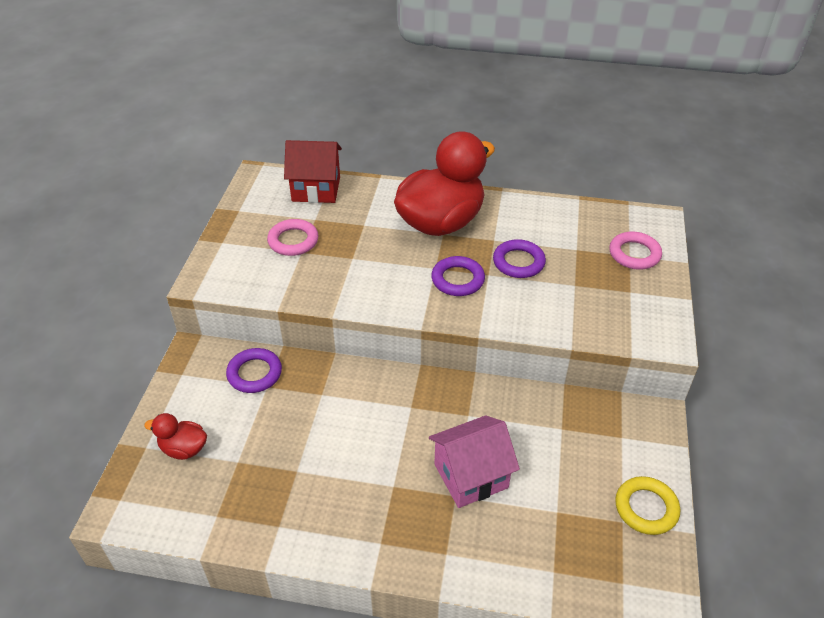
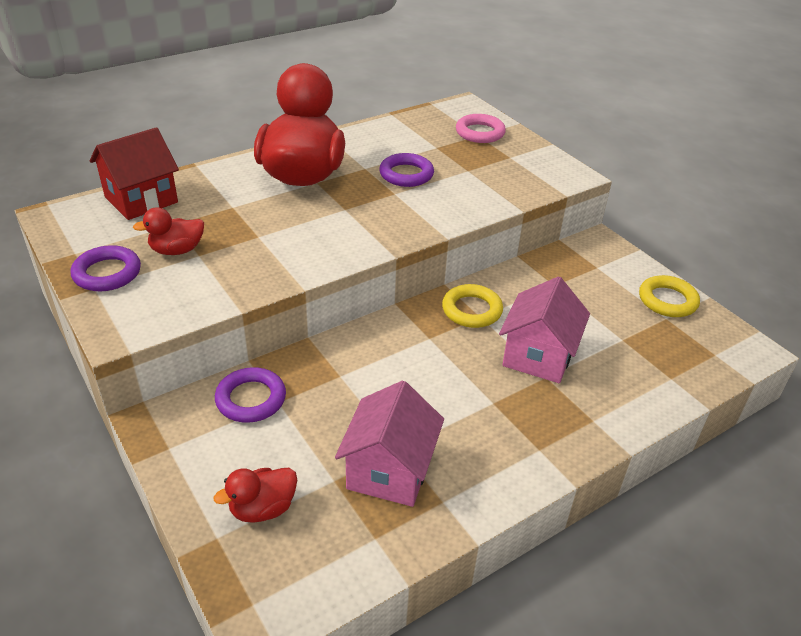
camera: 45 degrees left, 5 degrees down
(273, 481) = (389, 470): none -> pink house
(293, 241) = (177, 250): pink ring -> red duck
(457, 279) = (375, 208): purple ring -> purple ring (107, 273)
(468, 406) = (472, 310): none -> yellow ring

